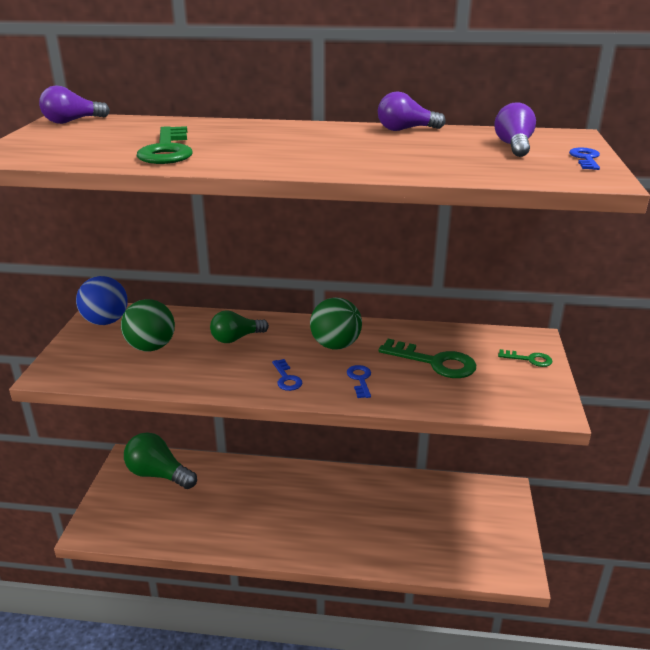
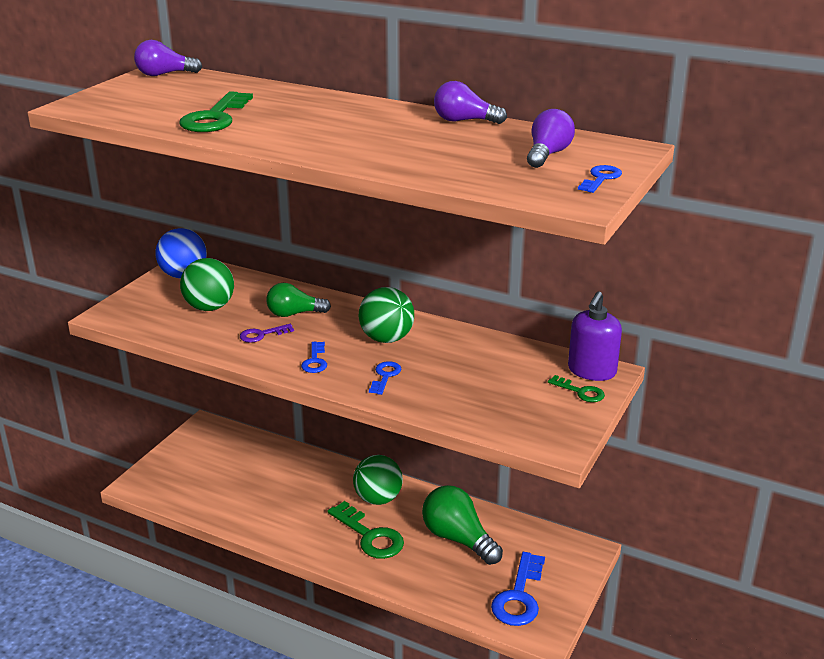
camera: 20 degrees right, 0 degrees up
(158, 474) = (226, 448): green light bulb -> green light bulb (458, 539)
(219, 363) = (262, 335): none -> purple key
(318, 488) = (378, 499): none -> green ball
(434, 362) = (475, 374): green key -> green key (369, 536)
(481, 545) = (519, 596): none -> blue key
(522, 340) = (591, 371): none -> purple soap dispenser

